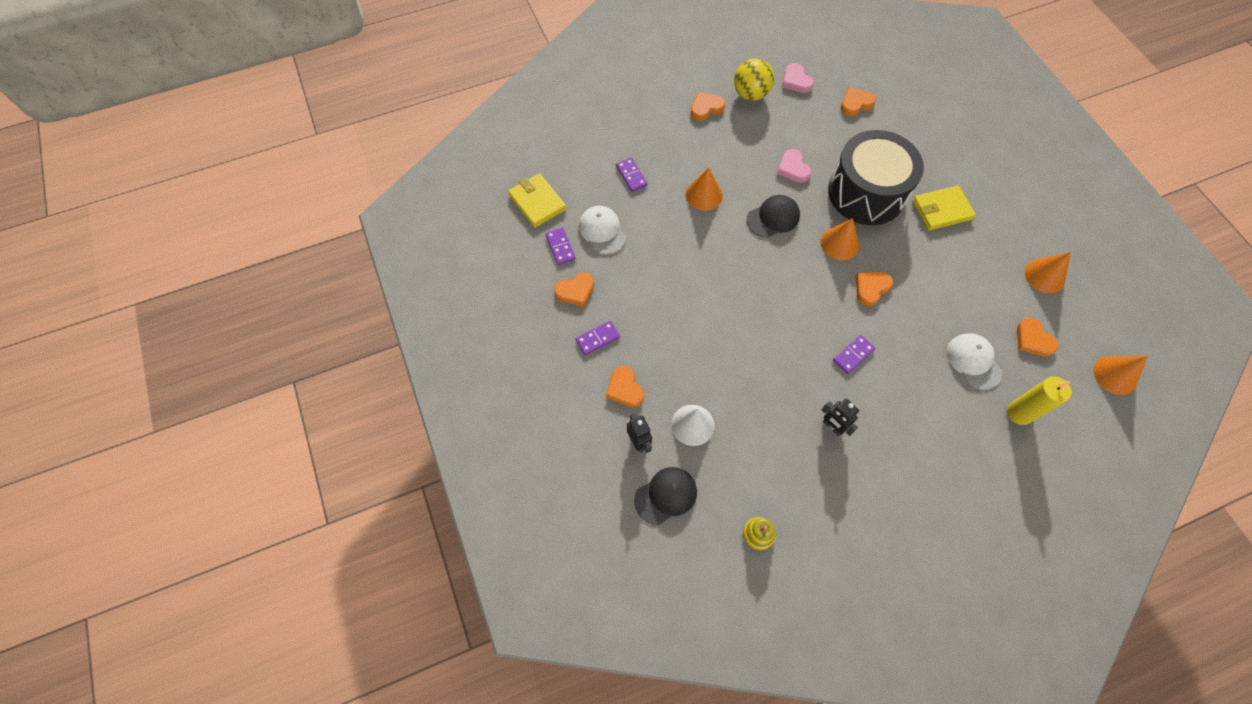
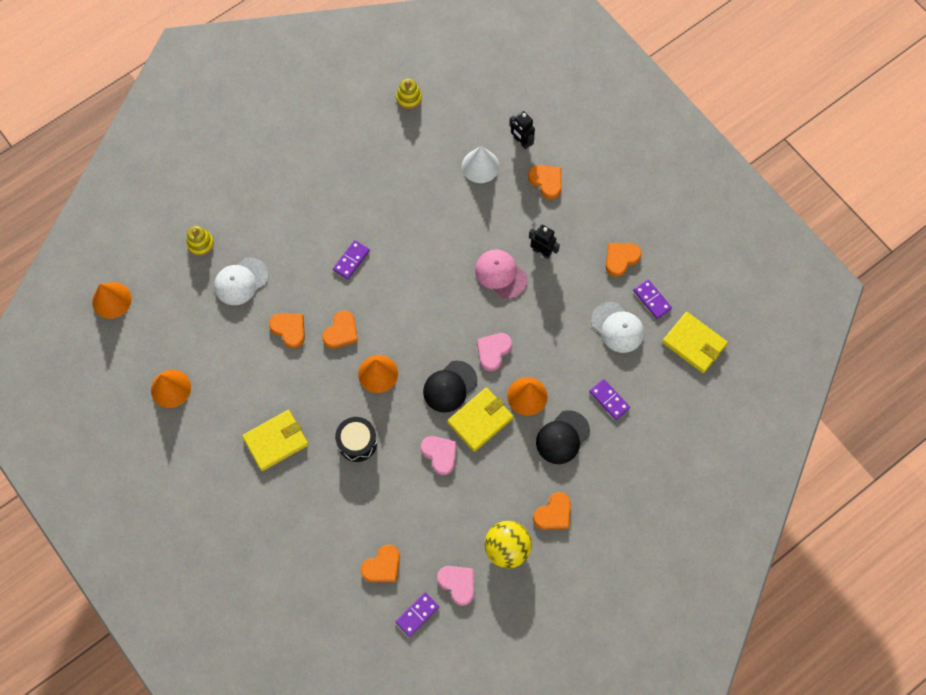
camera: 165 degrees right, 5 degrees up
(597, 338) = (585, 219): purple domino -> purple domino (417, 614)
(666, 495) = (488, 107): black cap -> black cap (562, 437)
(700, 304) = (501, 274): none -> pink cap
(725, 237) = (493, 351): none -> pink heart
(751, 186) = (480, 420): none -> yellow wallet
(832, 426) = (362, 193): black robot -> black robot (542, 251)
(866, 193) = (357, 442): black drum -> black drum, size x0.48
(973, 361) = (241, 281): white cap -> white cap turned 90 degrees clockwise
(1019, 413) = (200, 243): yellow candle -> yellow stacking toy
(1033, 339) = (185, 316): orange heart -> orange heart (289, 329)

